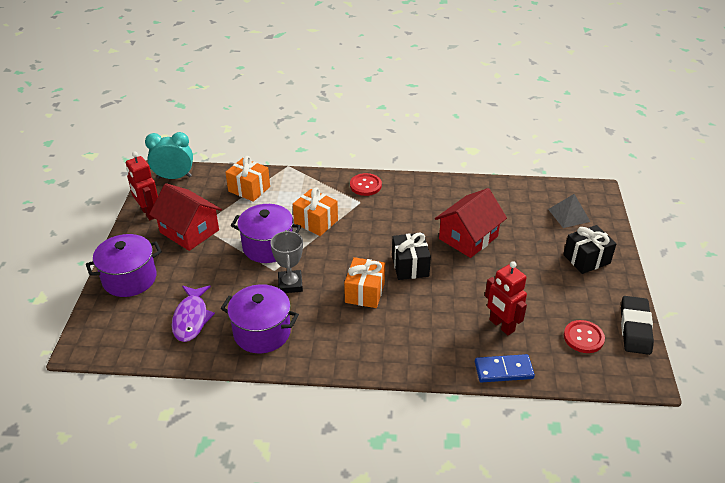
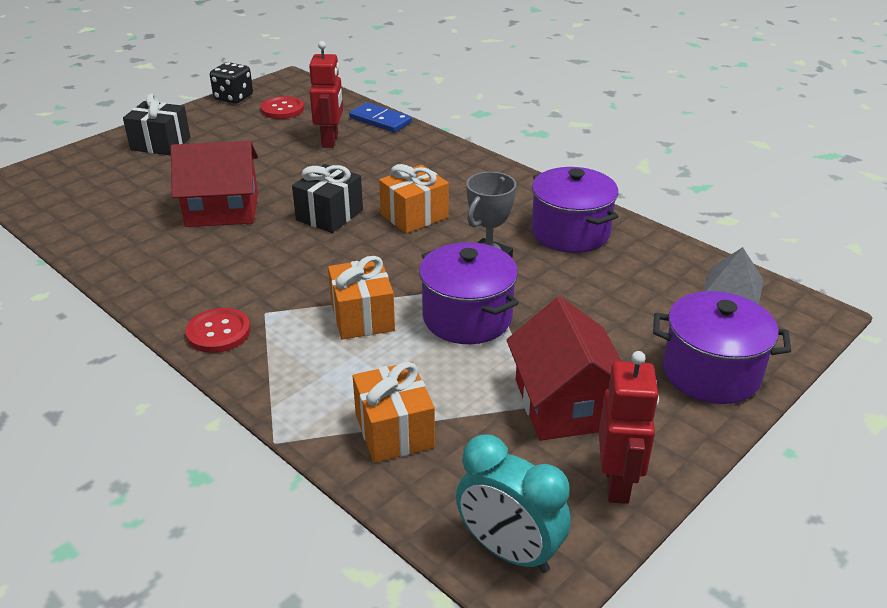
camera: 140 degrees left, 5 degrees down
(191, 318) = (646, 282): purple fish -> none
(569, 215) = (85, 178): grey pyramid -> grey pyramid (732, 288)
(635, 328) = (233, 98): black eraser -> black dice

